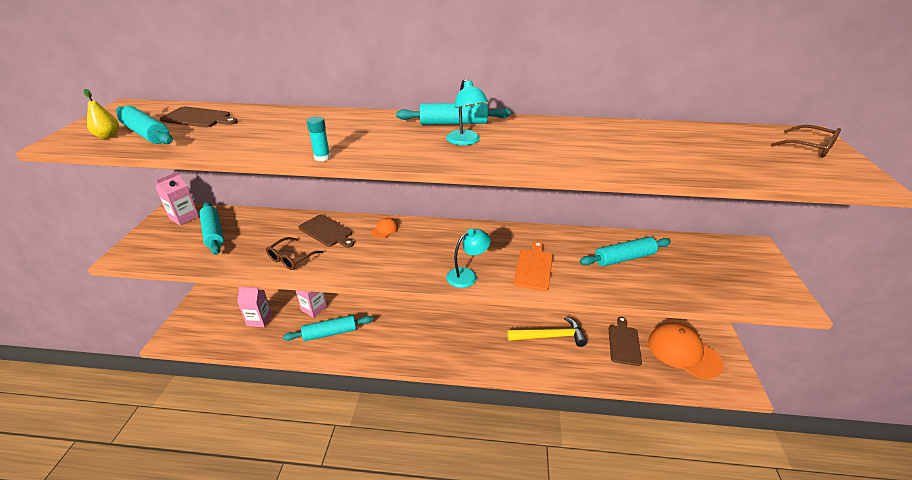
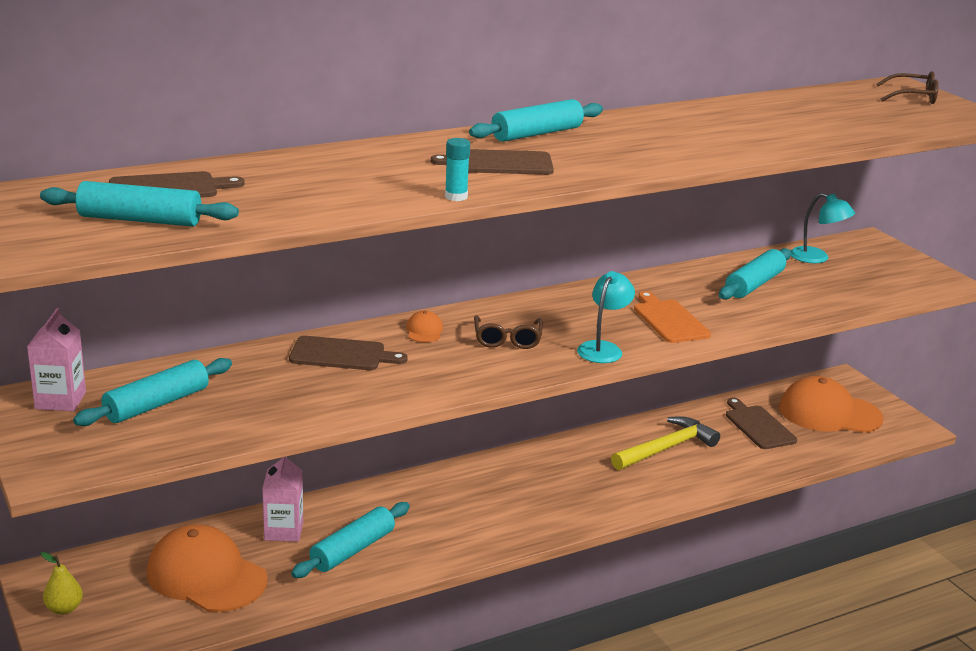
camera: 35 degrees left, 10 degrees down
(108, 136) = (83, 234): yellow pear -> yellow pear (64, 609)
(213, 233) = (157, 404): turquoise rolling pin -> turquoise rolling pin turned 75 degrees counterclockwise
(259, 320) = (206, 576): pink carton -> orange cap
(291, 259) = (340, 397): brown glasses -> brown glasses (507, 339)
(392, 139) = (500, 163): none -> brown cutting board
(466, 141) = (587, 150): turquoise lamp -> turquoise lamp (817, 258)

